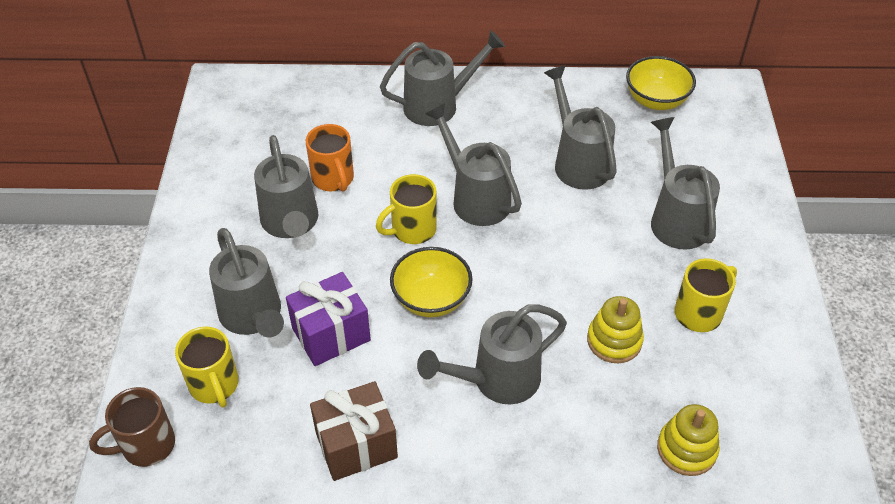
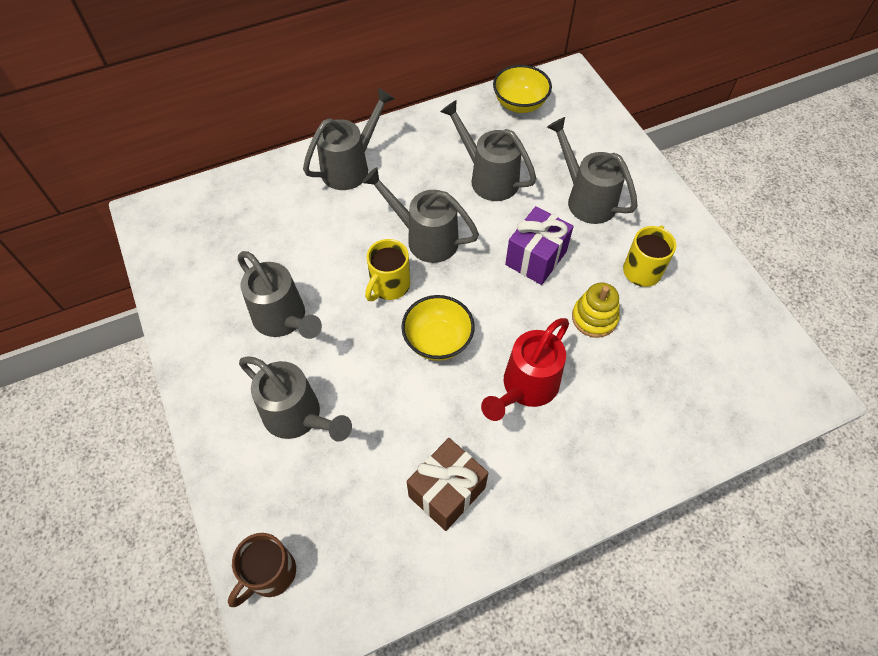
camera: 25 degrees left, 10 degrees up
(214, 385) = (299, 493): yellow mug -> none
(331, 334) = (373, 405): purple gift -> purple gift (535, 258)
(333, 179) = (298, 265): orange mug -> none
(496, 380) = (525, 388): grey watering can -> red watering can
(686, 449) = (690, 383): yellow stacking toy -> none

